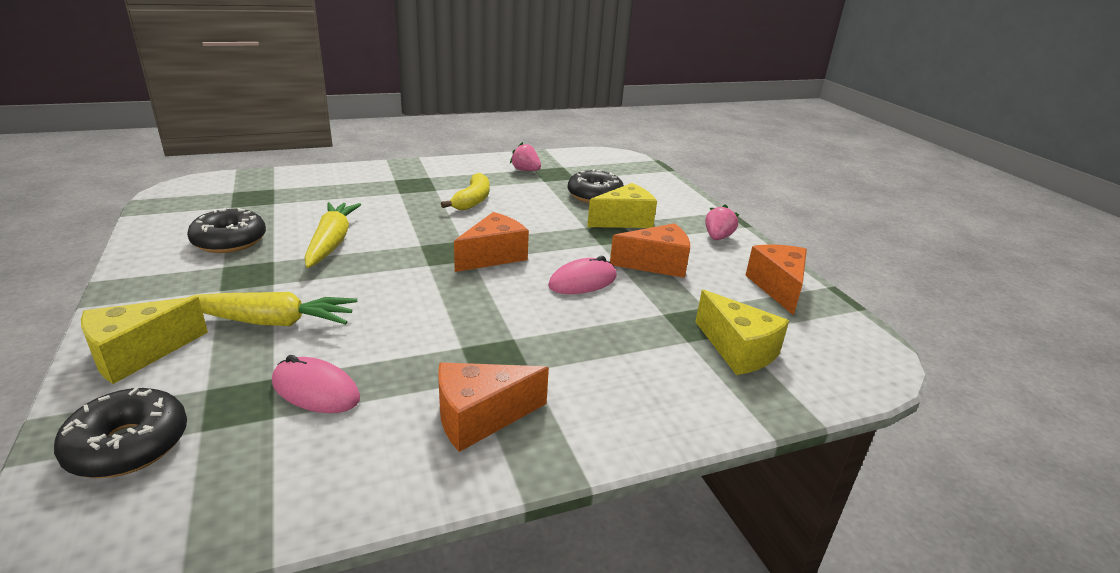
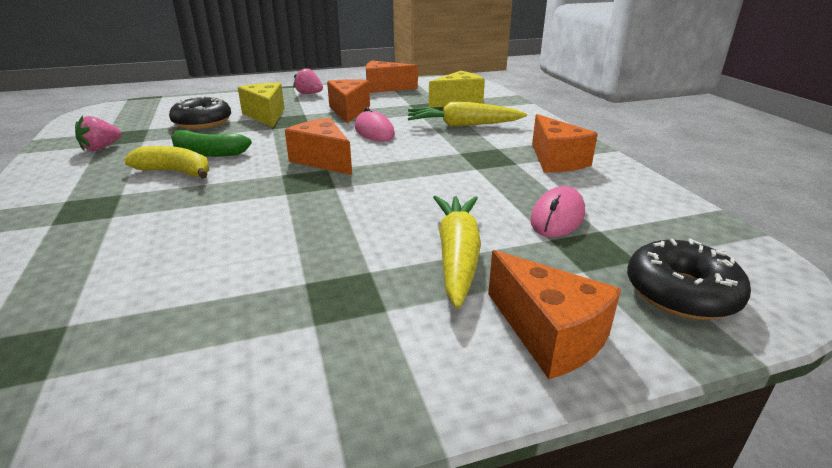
camera: 85 degrees left, 0 degrees up
(138, 354) = (549, 335): yellow cheese -> orange cheese
(229, 241) = (221, 338): black donut -> none
(332, 242) = (261, 246): yellow carrot -> yellow carrot (463, 125)
(514, 207) = (208, 153): none -> green banana

